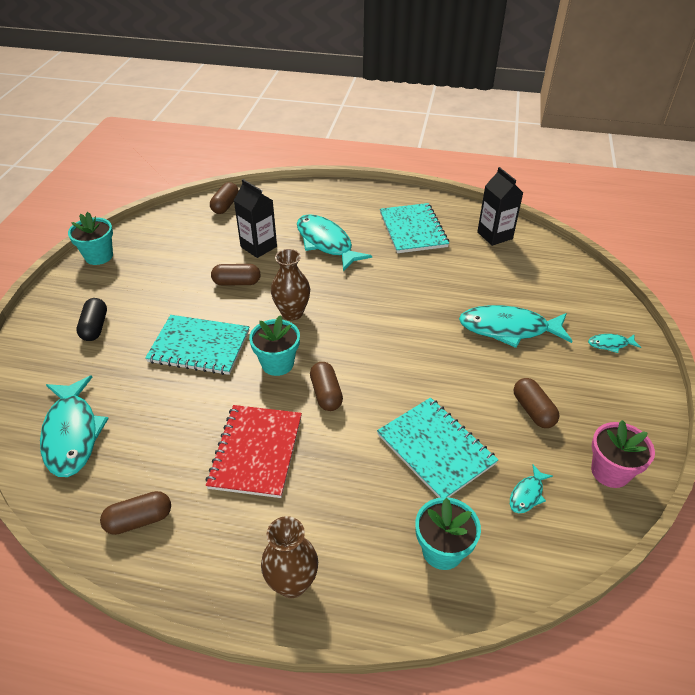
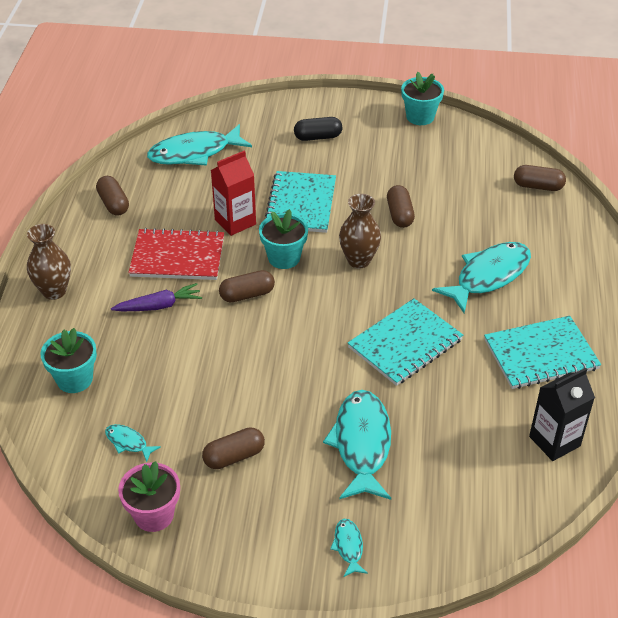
camera: 85 degrees right, 0 degrees up
(211, 399) = (235, 222): none -> red carton
(258, 247) = (466, 222): black carton -> none
(333, 469) = (159, 306): none -> purple carrot
(435, 449) = (181, 375): turquoise notebook -> turquoise notebook (405, 343)

